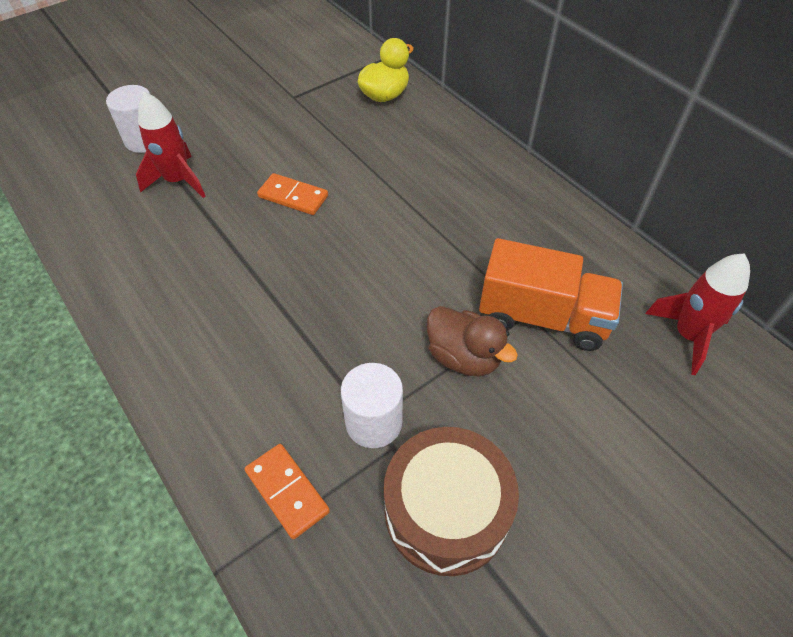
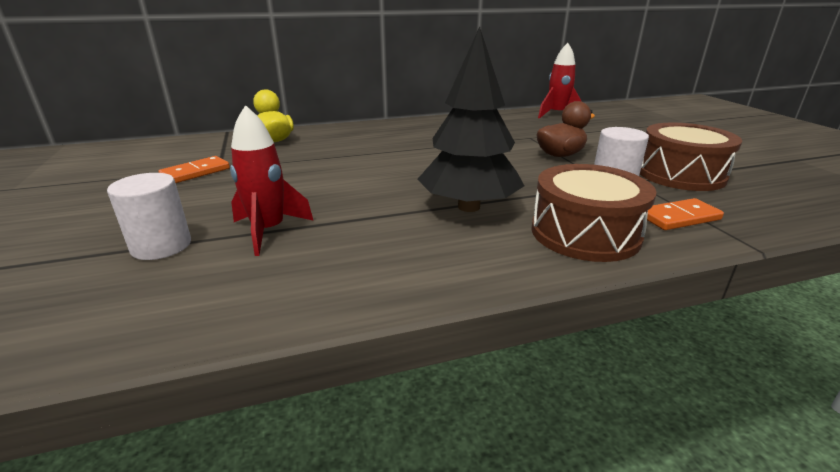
camera: 70 degrees left, 25 degrees down
(223, 396) = (585, 233): none -> brown drum
(260, 293) = (469, 207): none -> black tree
(293, 197) = (358, 182): orange domino -> orange domino (196, 172)
(543, 317) = (533, 135): orange truck -> none

